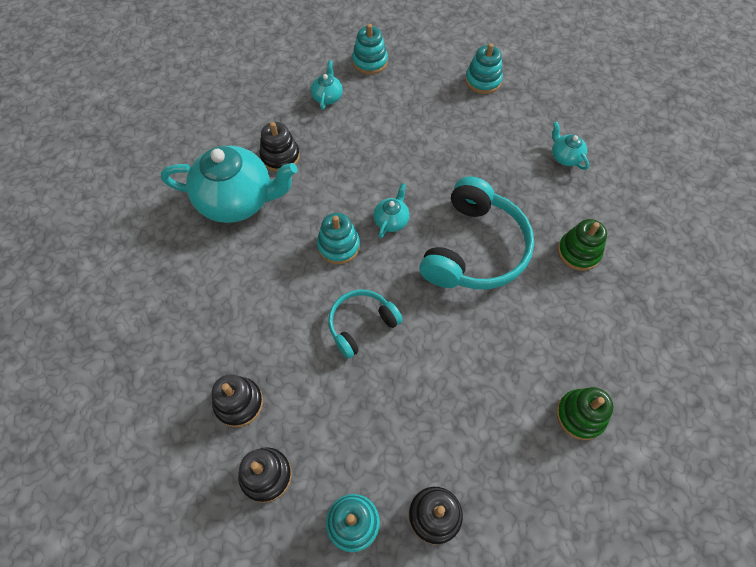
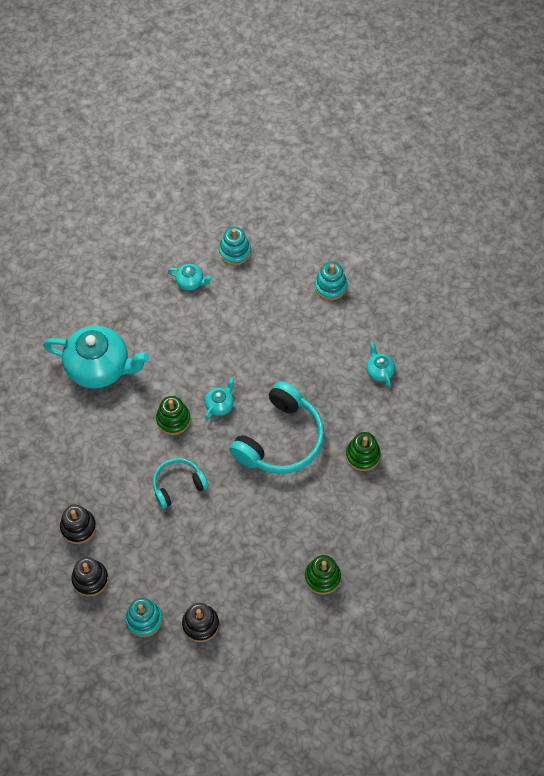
camera: 10 degrees right, 0 degrees up
(280, 156) = (140, 333): black stacking toy -> none
(327, 97) = (190, 282): turquoise teapot -> turquoise teapot turned 90 degrees clockwise
(338, 246) = (173, 419): turquoise stacking toy -> green stacking toy

